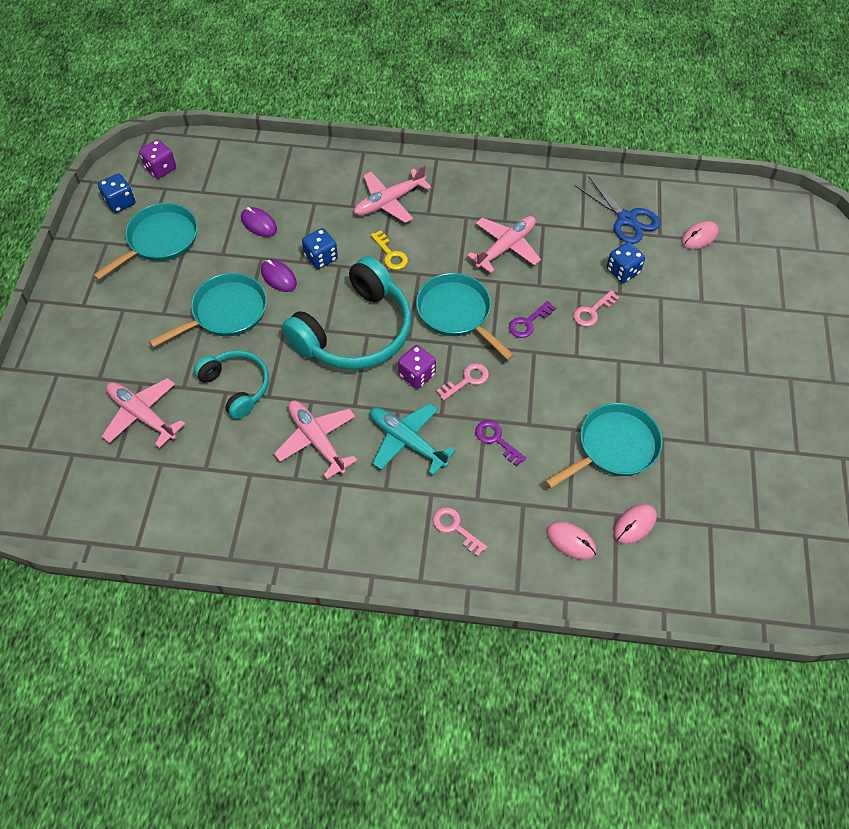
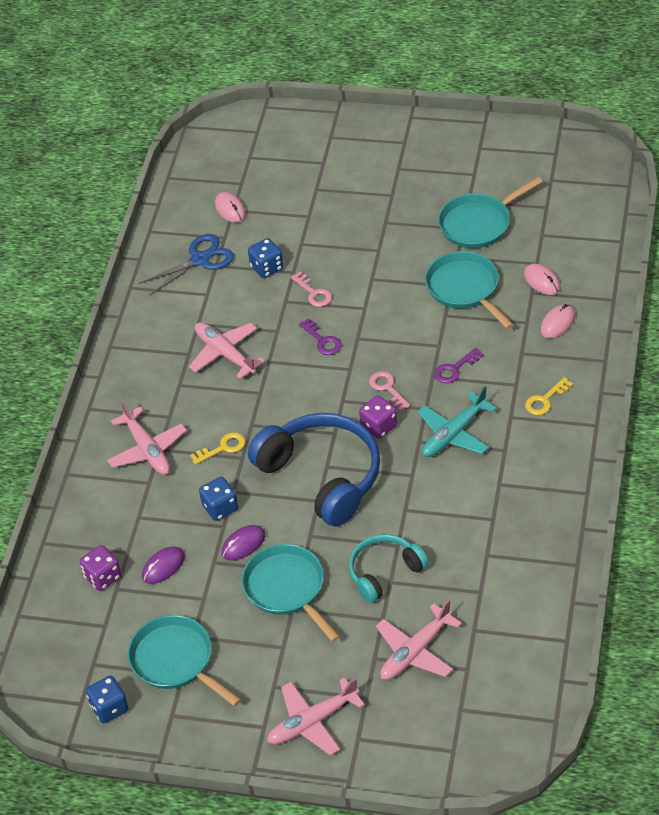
camera: 80 degrees left, 10 degrees down
(160, 168) = (59, 672): purple dice -> purple dice (103, 577)
(317, 440) = (451, 503): pink plane -> pink plane (313, 722)
(355, 331) = (322, 476): turquoise headphones -> blue headphones
(455, 528) = (545, 400): pink key -> yellow key
(457, 313) = (306, 394): turquoise pan -> turquoise pan (478, 224)

